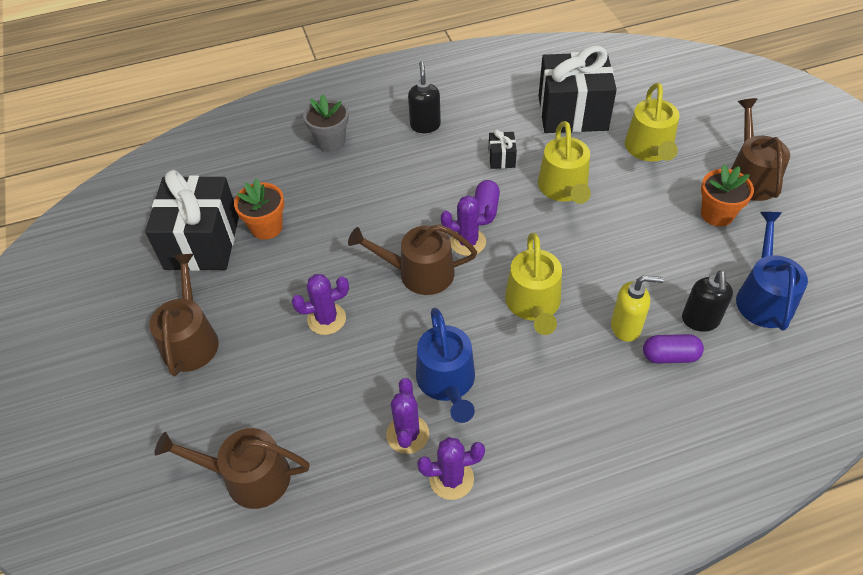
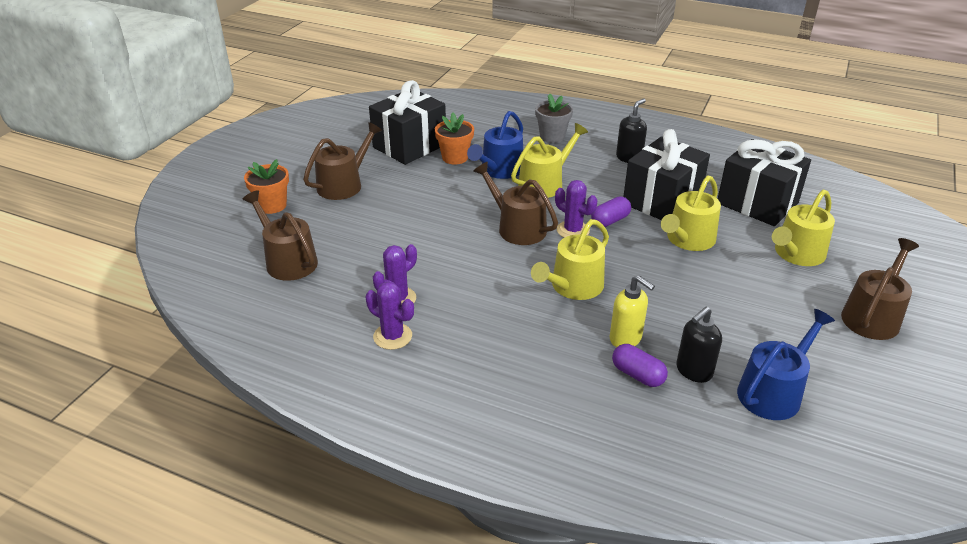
camera: 40 degrees right, 15 degrees down
(326, 319) = (429, 217): purple cactus -> none
(386, 204) = (544, 183): none -> yellow watering can
(447, 382) = (458, 290): blue watering can -> blue watering can (499, 170)
(501, 158) = (662, 200): black gift -> black gift, size x2.38
(717, 214) = (803, 321): orange flower pot -> orange flower pot (272, 205)

